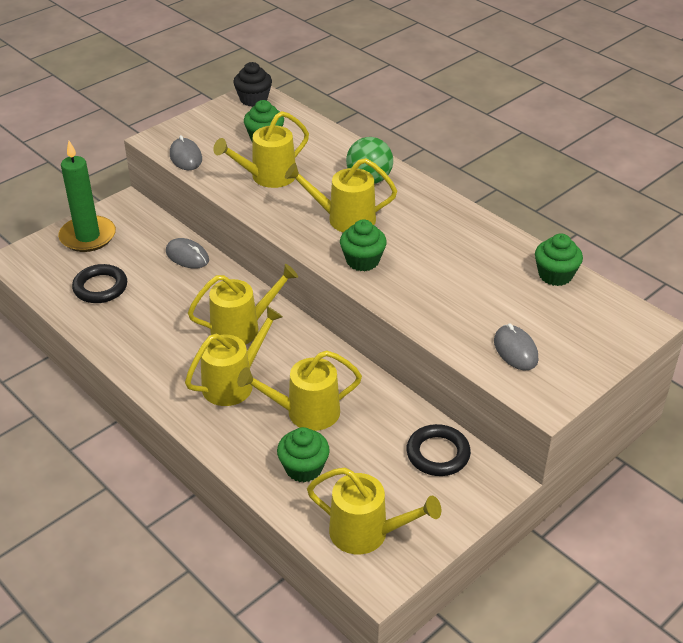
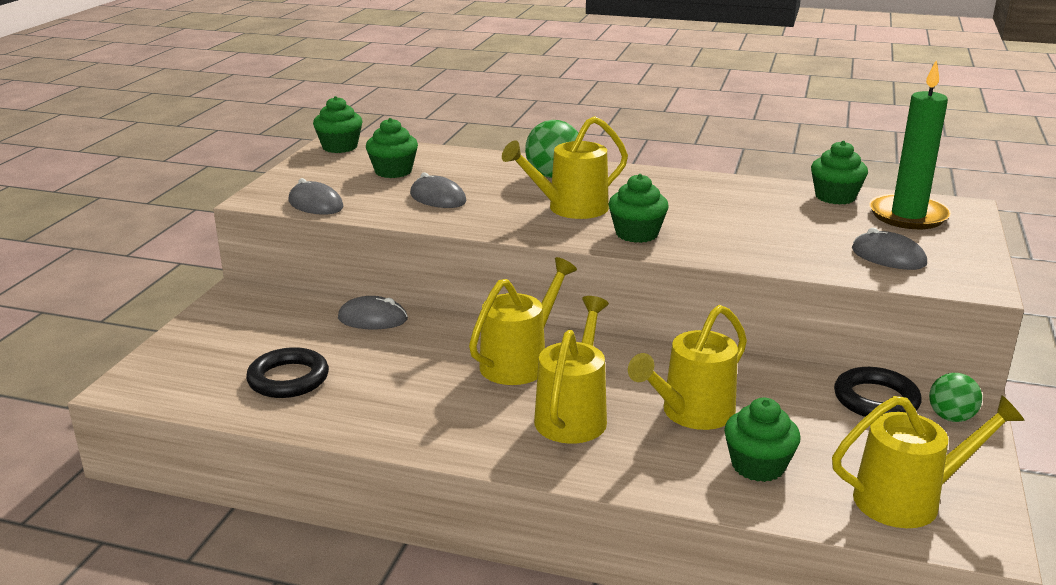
camera: 30 degrees left, 15 degrees down
(88, 236) = (215, 336): green candle -> green candle (908, 215)
(253, 99) = (340, 147): black cupcake -> green cupcake
(267, 177) = (438, 198): yellow watering can -> grey mouse
(472, 489) = (951, 417): none -> green ball

